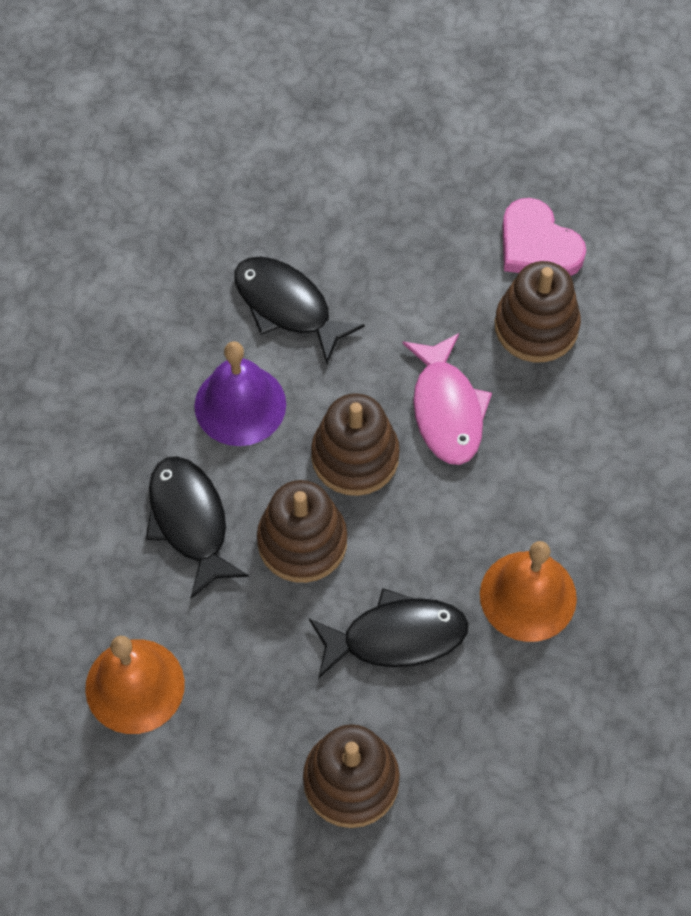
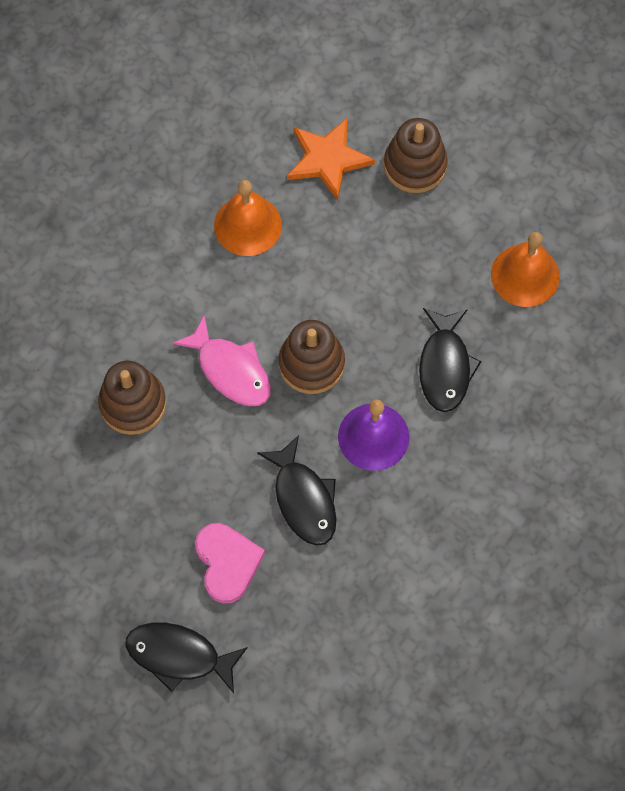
camera: 155 degrees left, 5 degrees up
(302, 542) = (375, 321): brown stacking toy -> none
(396, 637) = (345, 235): black fish -> black fish (179, 656)
(447, 409) = (230, 370): pink fish -> pink fish turned 120 degrees clockwise
(474, 736) = (327, 159): none -> orange star
(537, 245) = (93, 467): pink heart -> pink heart (227, 563)

